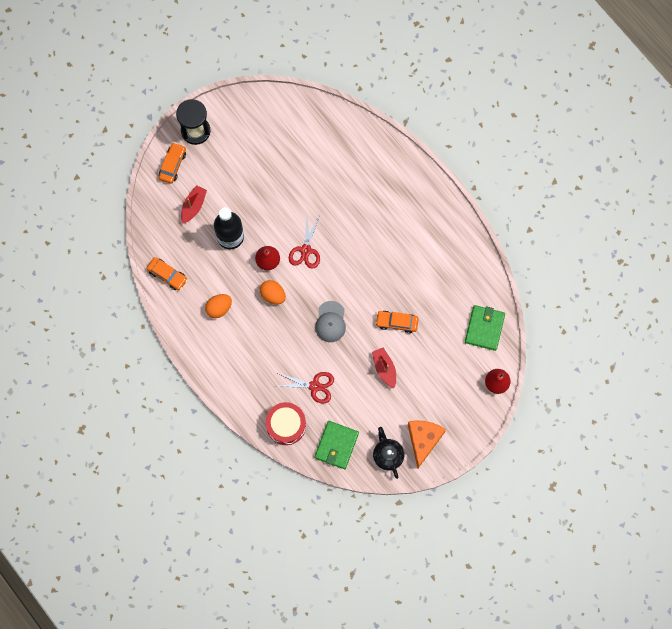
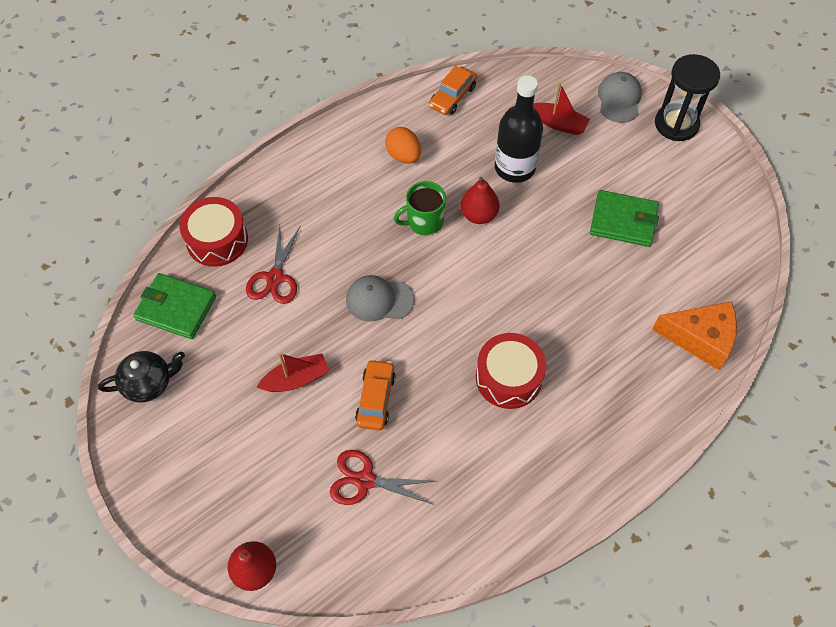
camera: 90 degrees right, 15 degrees down
(172, 165) = (619, 99): orange car -> grey cap
(273, 295) = (424, 222): orange egg -> green mug
(306, 250) = (498, 265): red scissors -> red scissors (365, 480)
(382, 247) = (508, 378): none -> red drum
(423, 440) = (166, 440): orange cheese -> orange cheese (700, 339)
(484, 328) = (361, 550): green wallet -> green wallet (623, 221)

